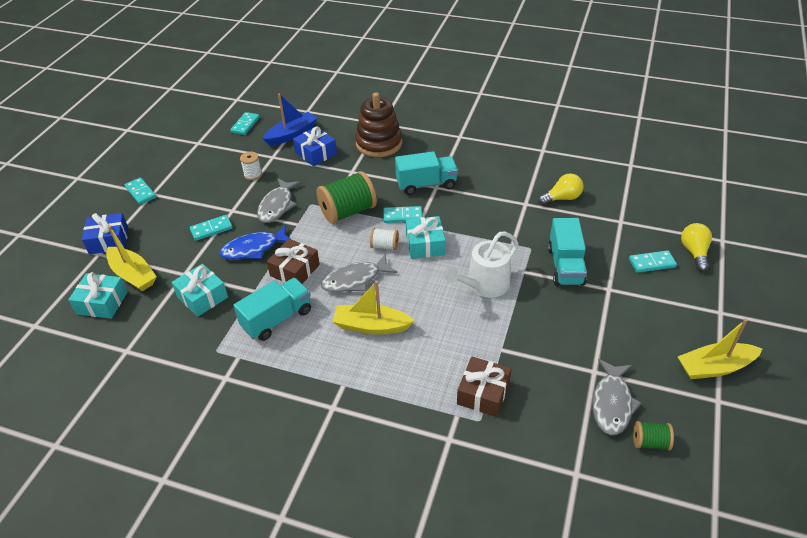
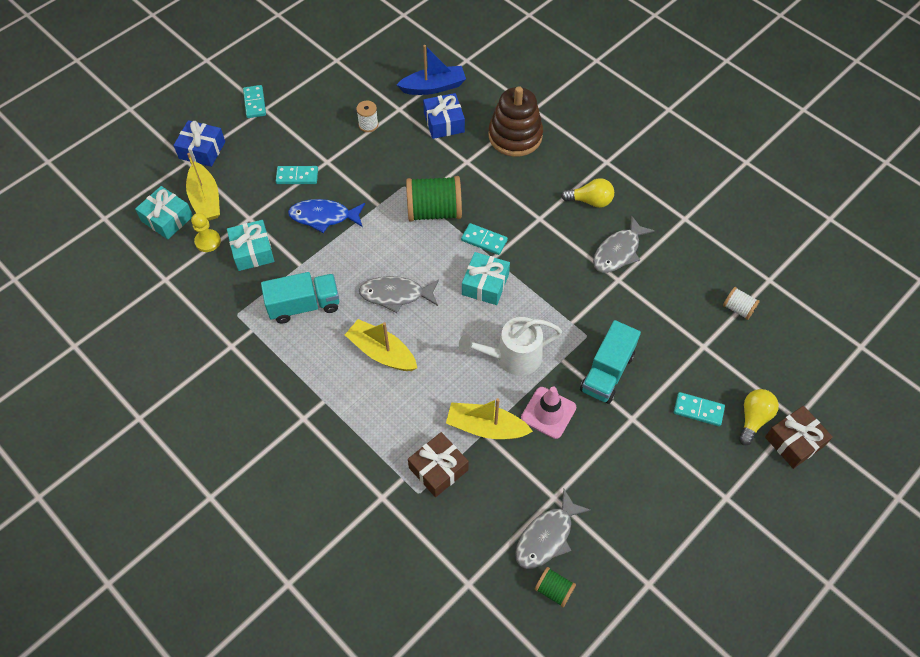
camera: 25 degrees right, 15 degrees up
(153, 305) = (208, 241): none -> yellow pawn
(245, 125) = (394, 54): turquoise domino -> none
(277, 206) = (371, 174): grey fish -> grey fish (618, 251)
(295, 270) = (347, 259): brown gift -> brown gift (794, 441)
(384, 246) = (445, 268): white spool -> white spool (738, 309)
(426, 184) = (531, 211): turquoise truck -> none
(542, 312) = (548, 413): none -> pink traffic cone
(562, 198) = (661, 290): yellow light bulb -> yellow light bulb (590, 201)
(714, 367) = (672, 551): yellow boat -> yellow boat (486, 427)

